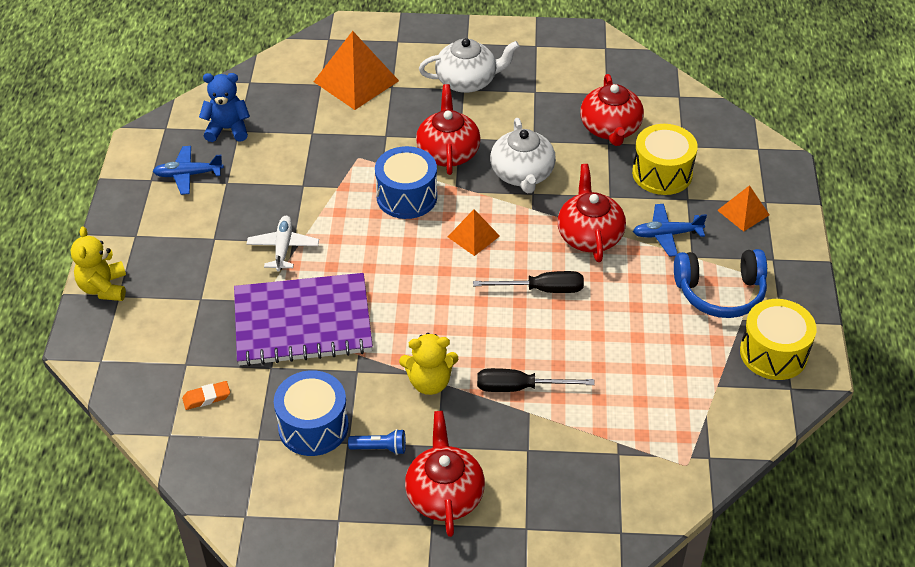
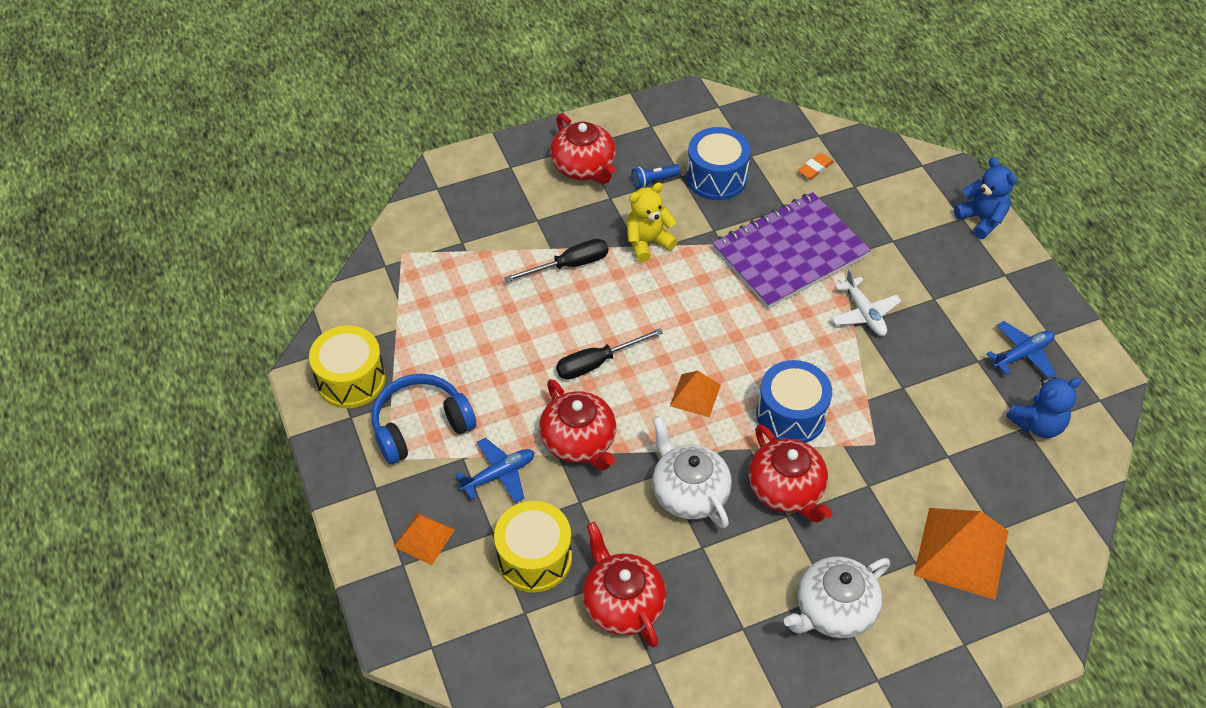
camera: 155 degrees right, 5 degrees up
(104, 288) = (981, 219): yellow teddy bear -> blue teddy bear

